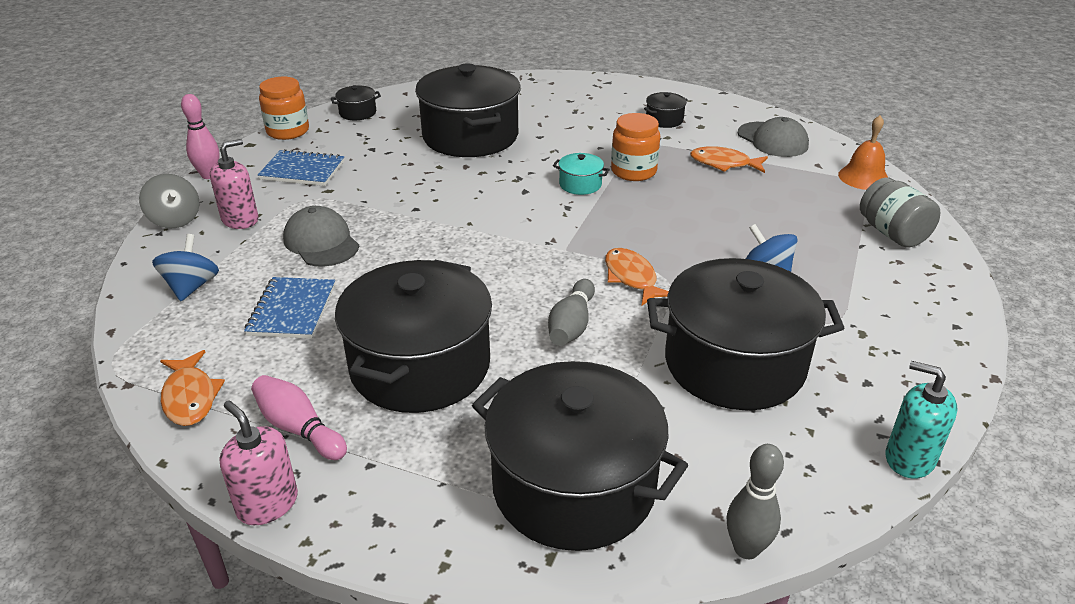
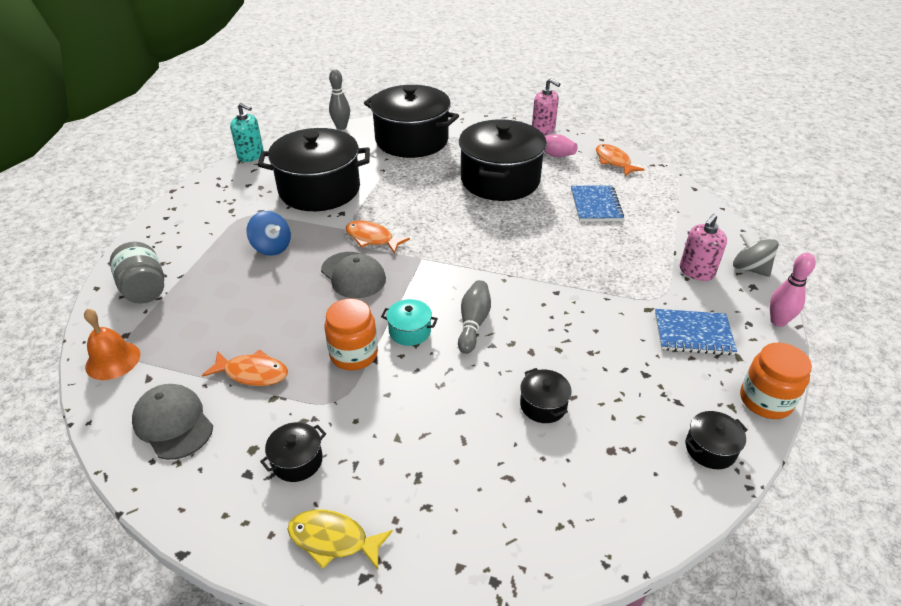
camera: 175 degrees right, 5 degrees up
(191, 287) = (675, 216): blue spinning top -> none
(321, 242) = (614, 255): grey cap -> grey cap (353, 275)
(470, 136) = (543, 405): black pot -> black pot, size x0.40
(571, 325) = (414, 205): grey bowling pin -> grey bowling pin (473, 323)
(629, 93) = (333, 540): none -> yellow fish
(632, 278) = (372, 238): orange fish -> orange fish turned 150 degrees clockwise

